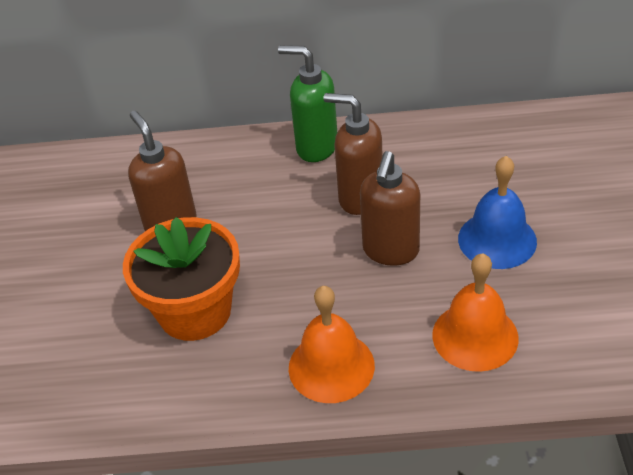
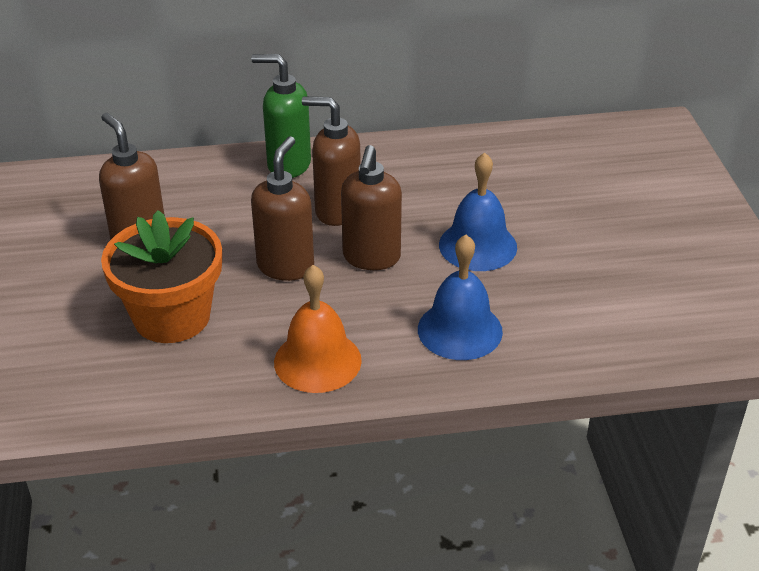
camera: 10 degrees left, 5 degrees down
(307, 258) = (286, 266): none -> brown soap dispenser
(475, 336) = (460, 330): orange bell -> blue bell

